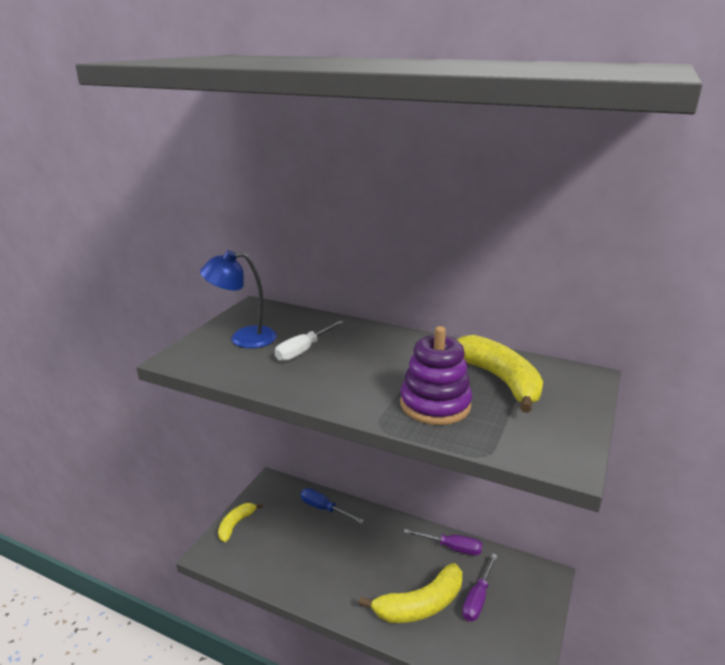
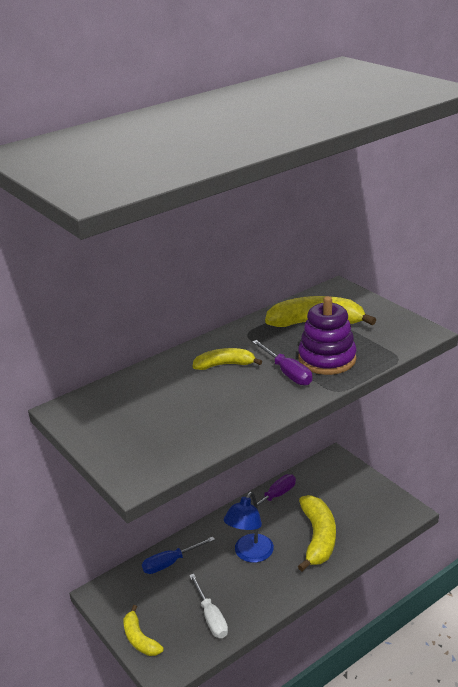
camera: 60 degrees left, 5 degrees up
(243, 338) = (131, 430): blue lamp -> blue lamp (250, 554)
(304, 350) = (190, 399): white screwdriver -> white screwdriver (211, 617)
(372, 351) = (225, 365): none -> yellow banana
(478, 598) = (331, 503): purple screwdriver -> purple screwdriver (287, 372)

